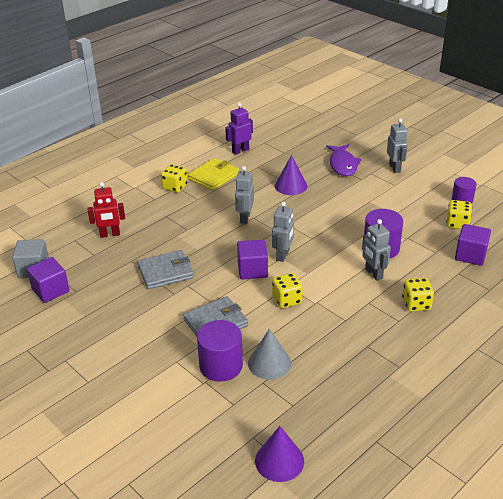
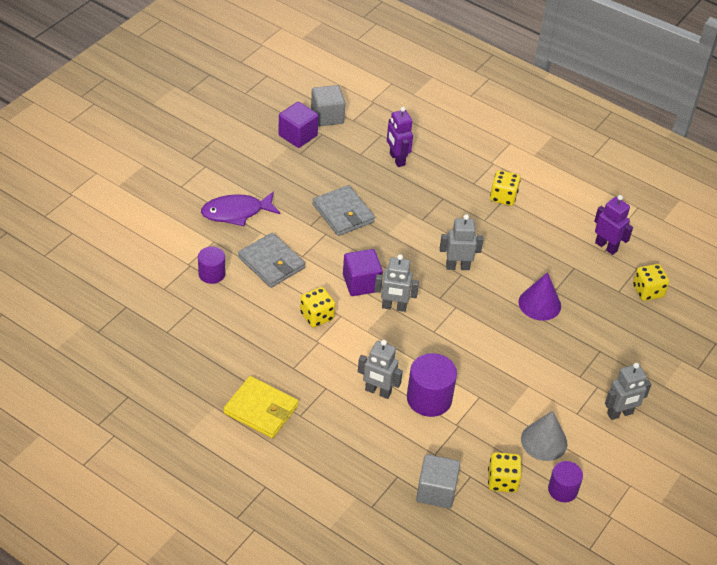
camera: 75 degrees right, 10 degrees up
(110, 234) = (397, 159): red robot -> purple robot
(213, 176) = (537, 228): yellow wallet -> yellow wallet (261, 409)
(221, 365) = (212, 274): purple cylinder -> purple cylinder, size x0.63
(269, 363) = (220, 310): grey cone -> grey cone (544, 441)
(279, 460) = (100, 327): purple cone -> none
(343, 165) = (608, 355): purple fish -> purple fish (236, 212)
(373, 274) = (378, 391): grey robot -> grey robot turned 120 degrees counterclockwise
(416, 304) = (331, 432): yellow dice -> yellow dice (647, 291)
(470, 255) = (436, 491): purple cube -> grey cube

